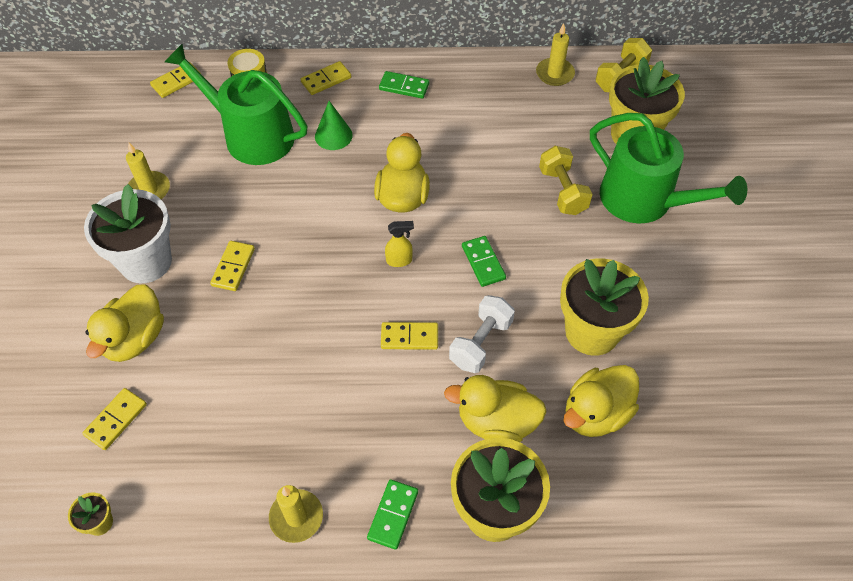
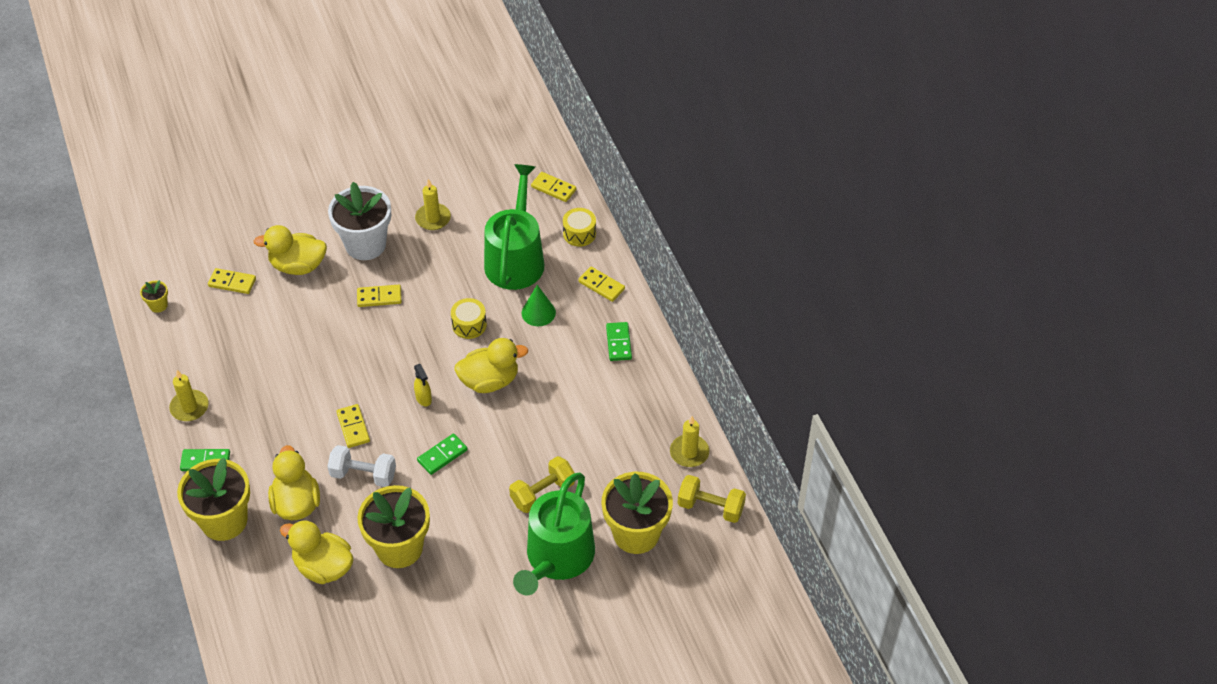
camera: 70 degrees right, 5 degrees down
(318, 196) = (469, 325): none -> yellow drum

